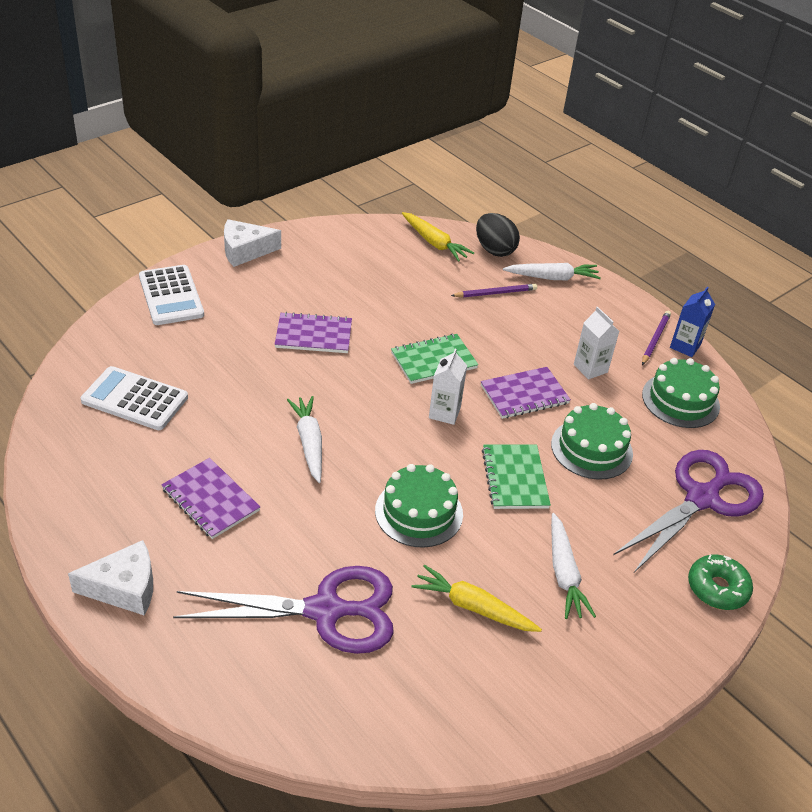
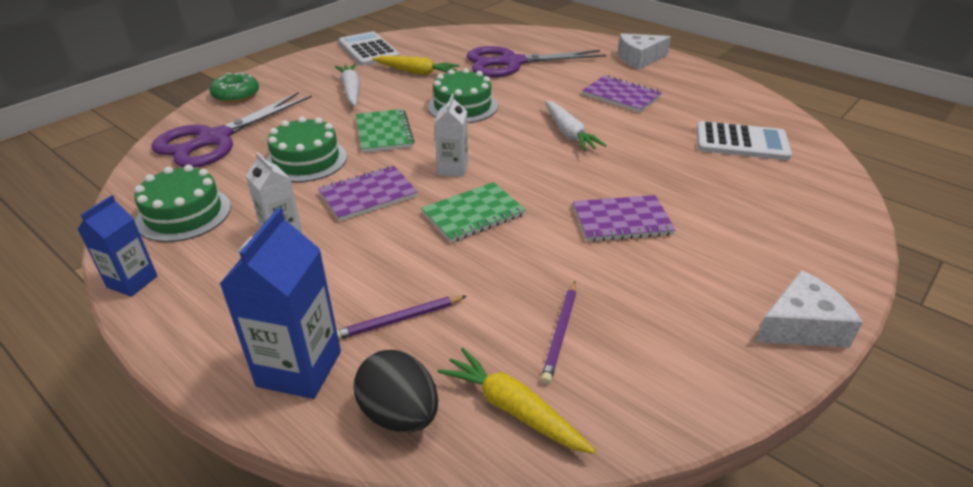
camera: 175 degrees right, 5 degrees down
(171, 296) = (821, 239): white calculator -> white calculator (368, 50)
(552, 278) = (299, 369): white carrot -> blue carton
(655, 339) = (172, 285): purple pencil -> purple pencil (560, 333)

